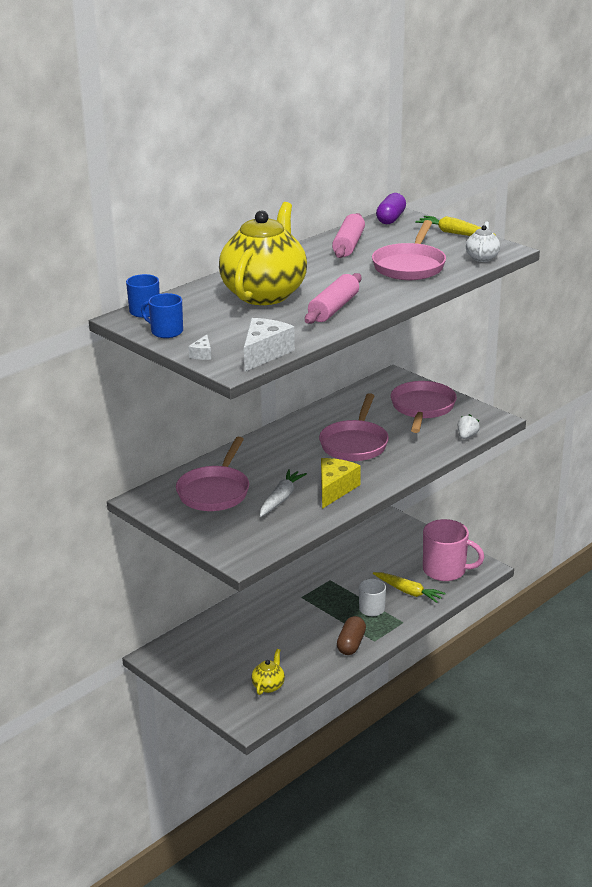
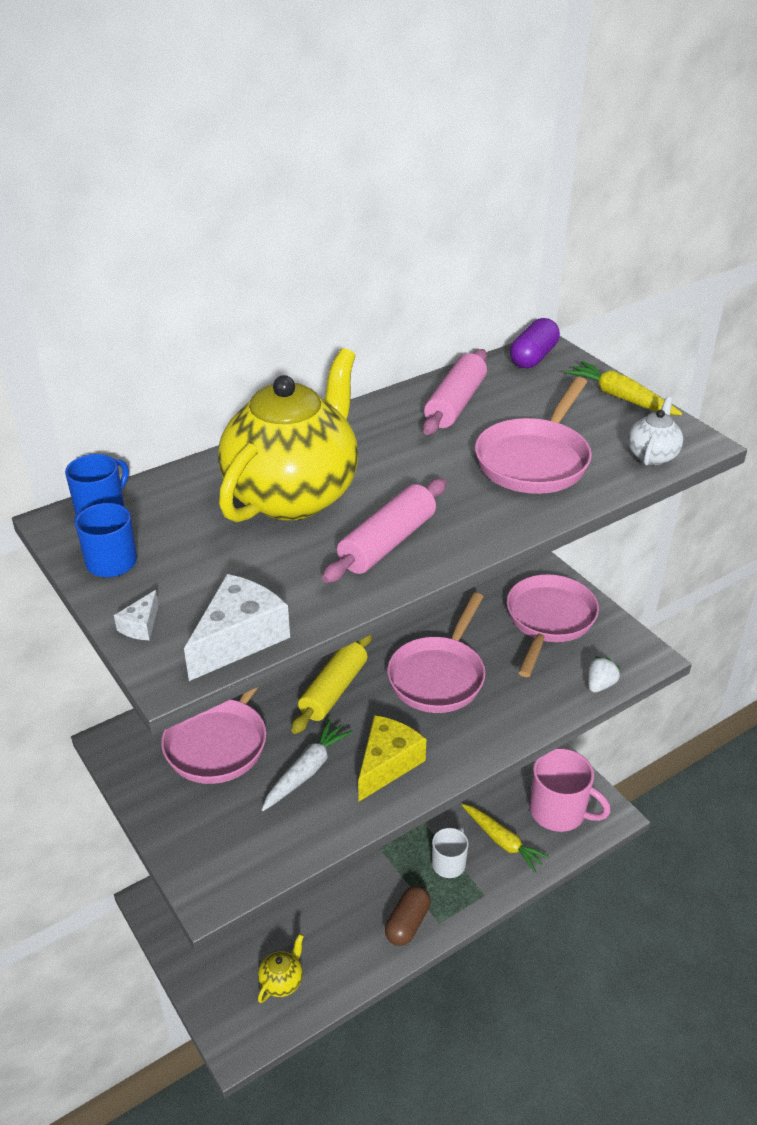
camera: 10 degrees right, 10 degrees up
(284, 458) = (334, 690): none -> yellow rolling pin

